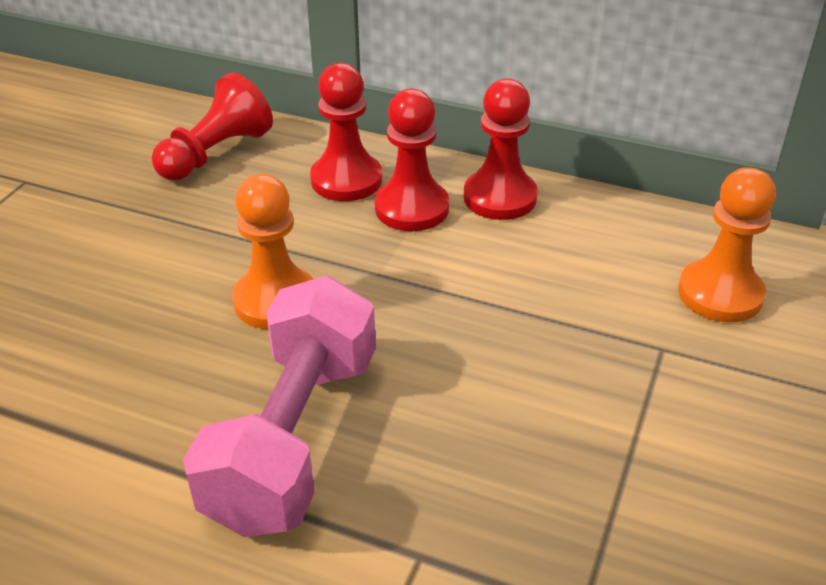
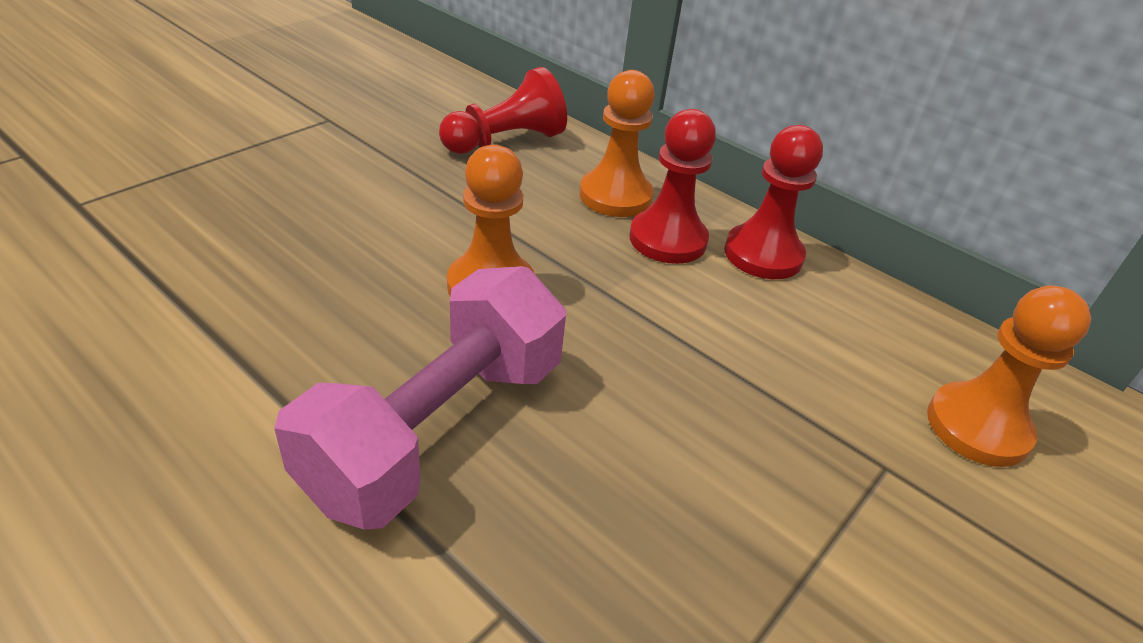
camera: 15 degrees right, 0 degrees up
(346, 180) = (615, 196): red pawn -> orange pawn

